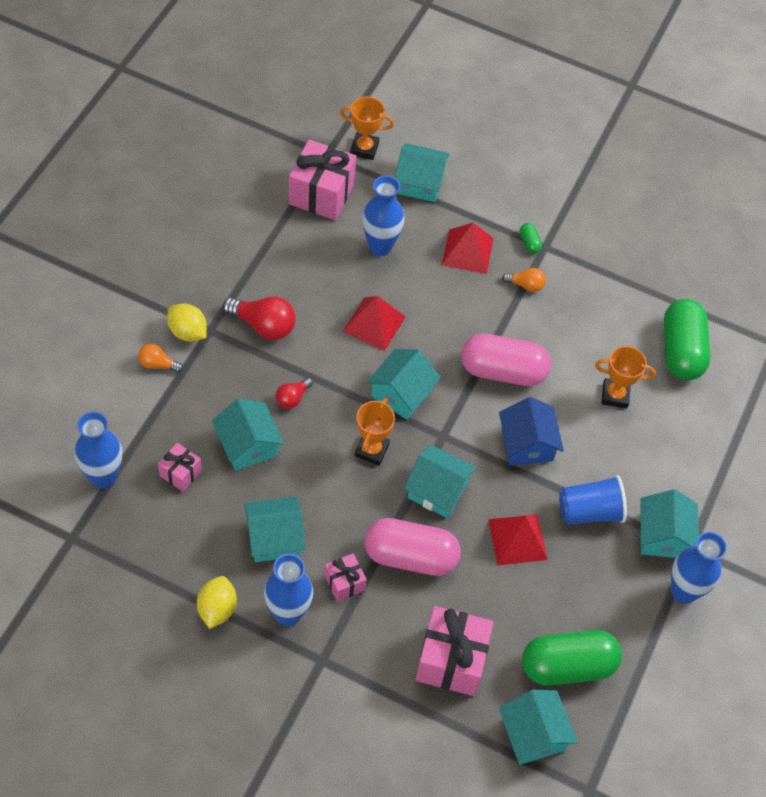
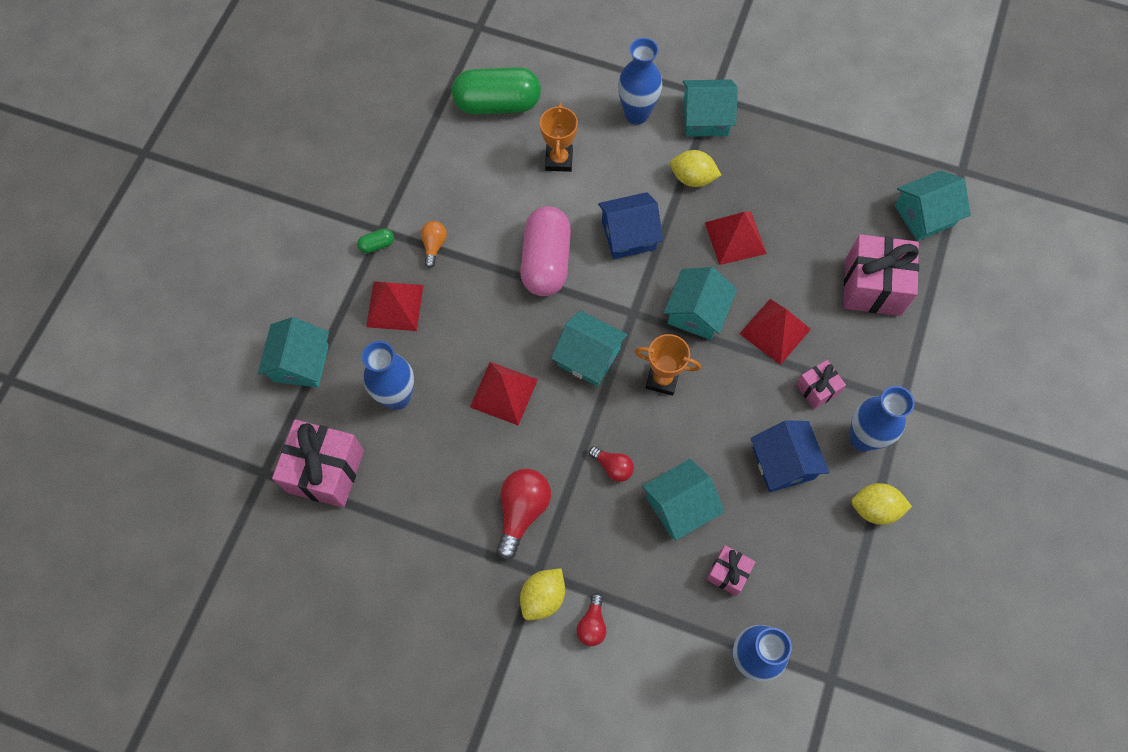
camera: 90 degrees left, 10 degrees up
(158, 364) = (592, 624): orange light bulb -> red light bulb
(274, 538) = (783, 463): turquoise house -> blue house
(364, 148) = (252, 430): orange trophy -> none
(410, 556) = (775, 331): pink capsule -> red pyramid
(567, 666) = (853, 191): green capsule -> none
(589, 511) = (692, 178): blue cup -> yellow lemon
(683, 591) = (758, 101): blue vase -> blue vase (636, 114)

